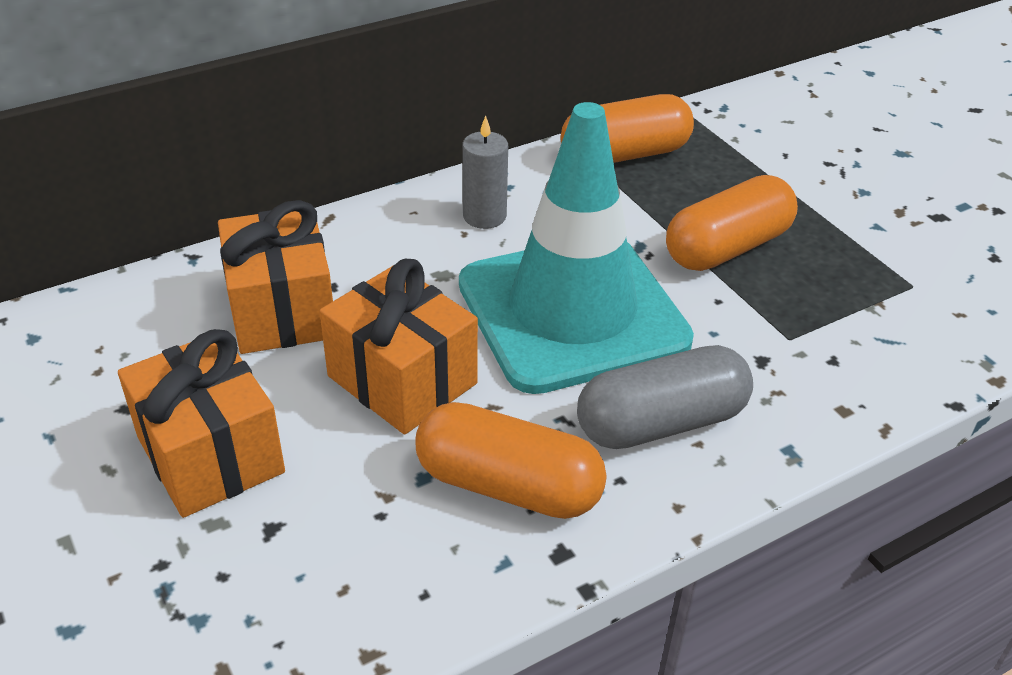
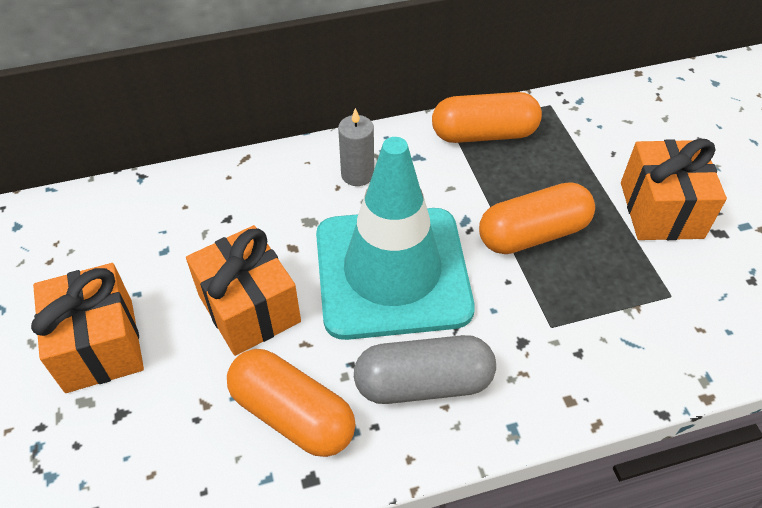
camera: 15 degrees right, 10 degrees up
(282, 311) = (186, 234): orange gift -> orange gift (661, 210)

